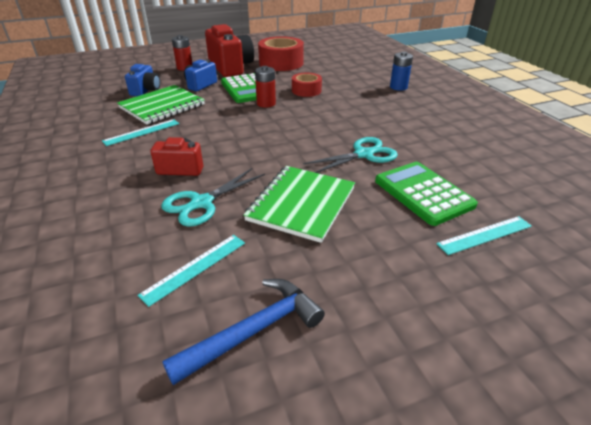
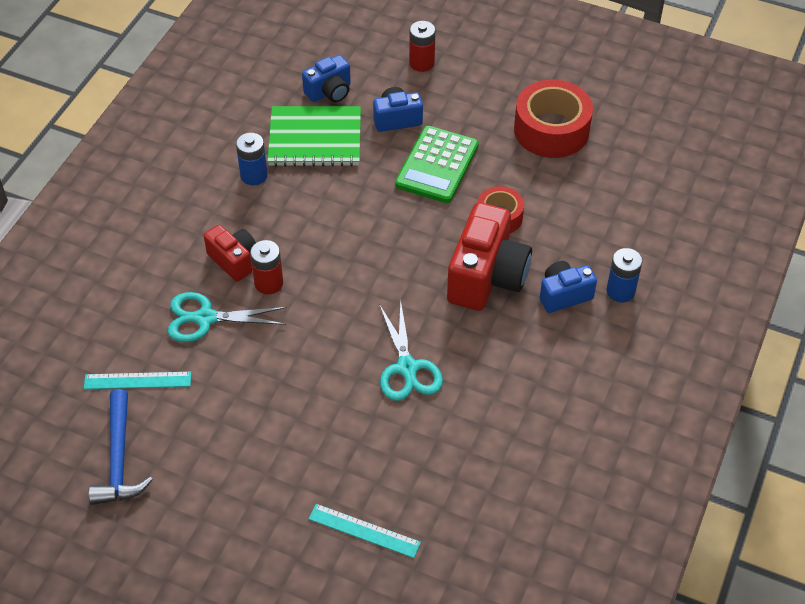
camera: 45 degrees right, 15 degrees up
(141, 132) = (254, 175): turquoise ruler -> blue battery
(231, 67) = (476, 99): red camera -> red camera (487, 277)
(253, 331) = (119, 458): blue hammer -> blue hammer turned 75 degrees clockwise
(266, 103) = (422, 211): red battery -> red battery (269, 283)
(301, 204) = (274, 382): green notebook -> none
(363, 154) = (407, 368): turquoise scissors -> turquoise scissors turned 60 degrees clockwise
(380, 98) = (564, 295): none -> blue camera
(423, 193) = (385, 454): green calculator -> none

